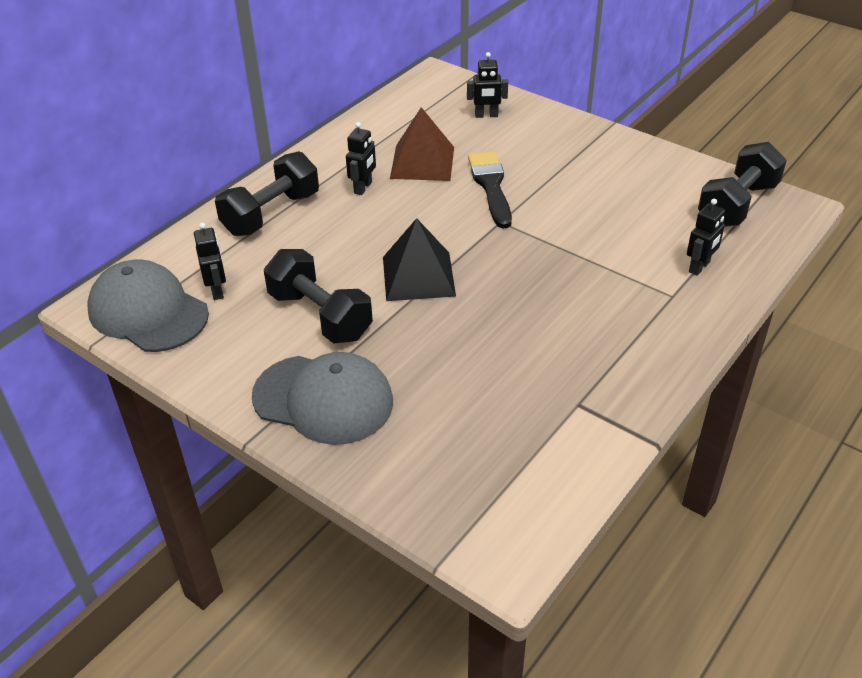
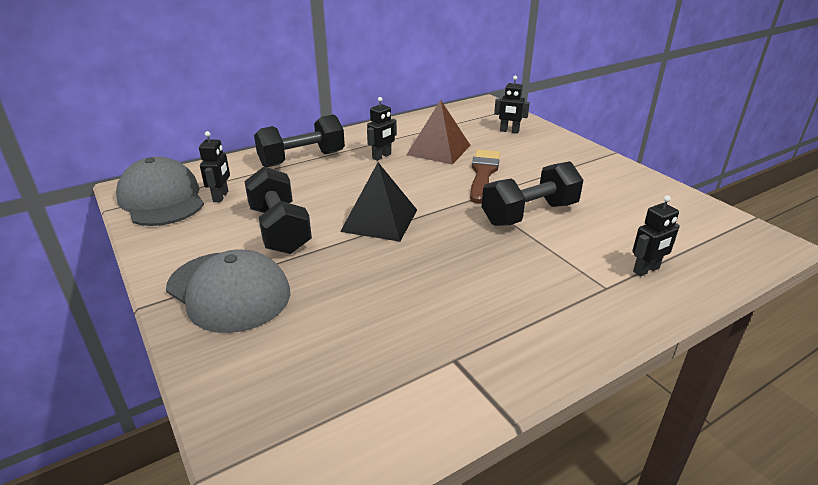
camera: 20 degrees right, 10 degrees down
(491, 186) = (483, 173): black brush -> brown brush
(737, 205) = (708, 229): black dumbbell -> black dumbbell (529, 214)

